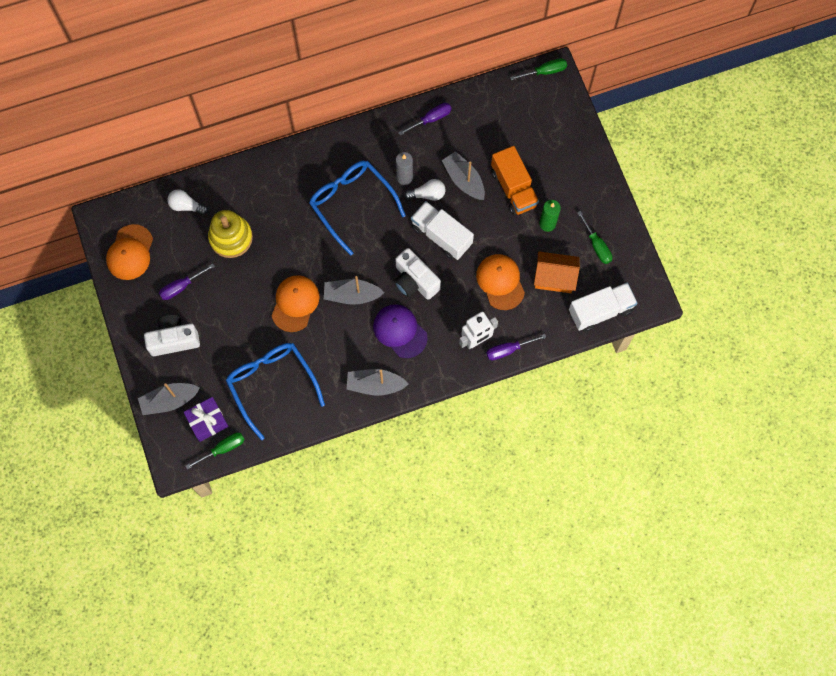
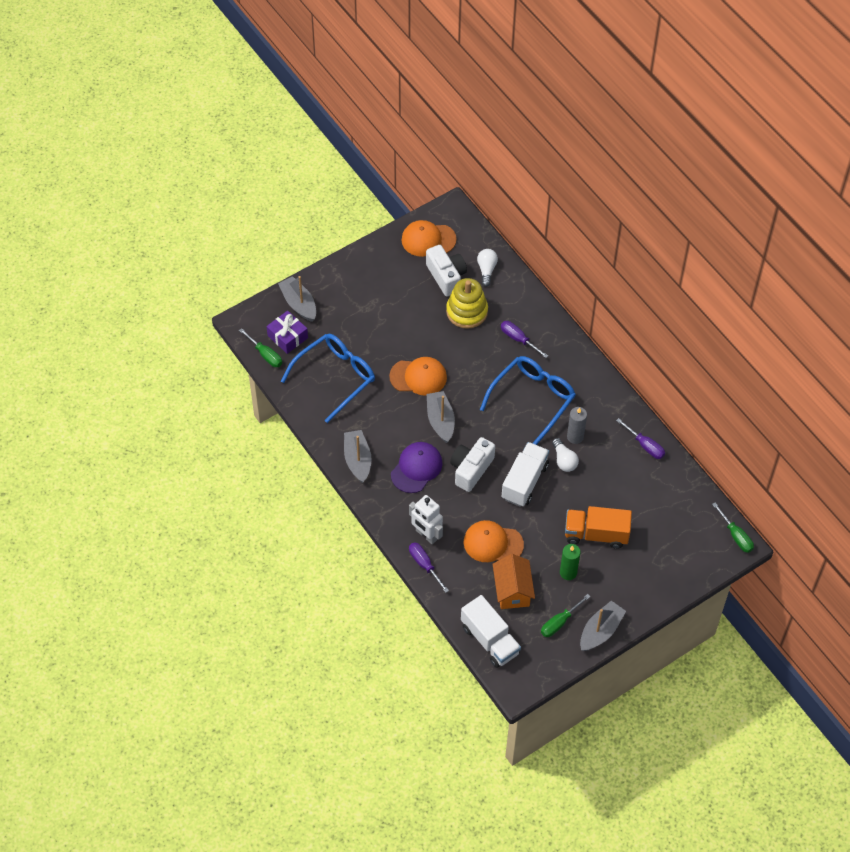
camera: 75 degrees right, 15 degrees down
(174, 340) = (356, 293): white camera -> white camera (446, 277)
(181, 286) = (408, 286): purple screwdriver -> purple screwdriver (518, 339)
(464, 180) = (590, 488): grey boat -> grey boat (600, 631)
(500, 282) = (493, 543): orange cap -> orange cap turned 135 degrees counterclockwise
(513, 188) = (596, 534): orange truck -> orange truck turned 45 degrees clockwise

